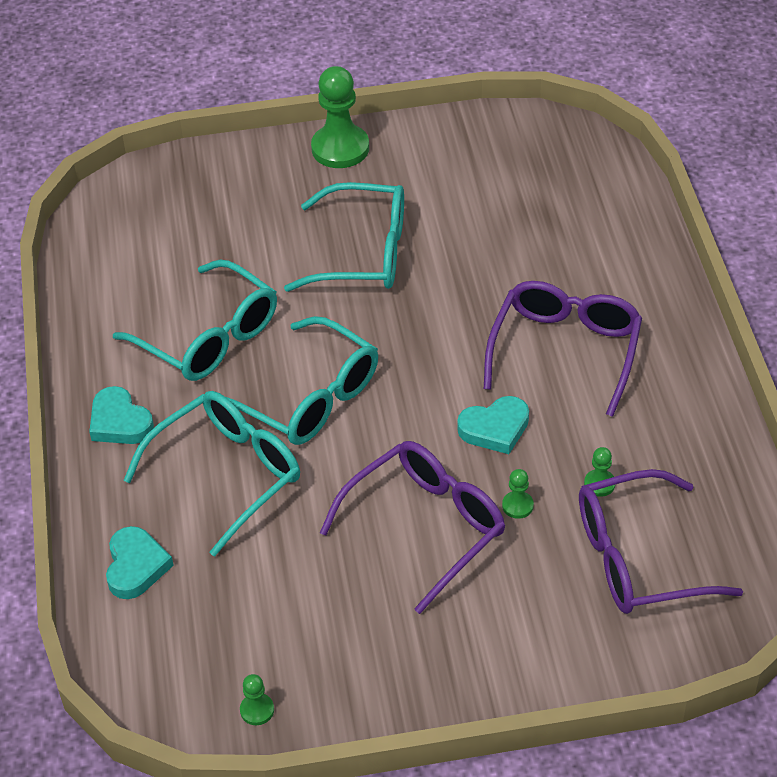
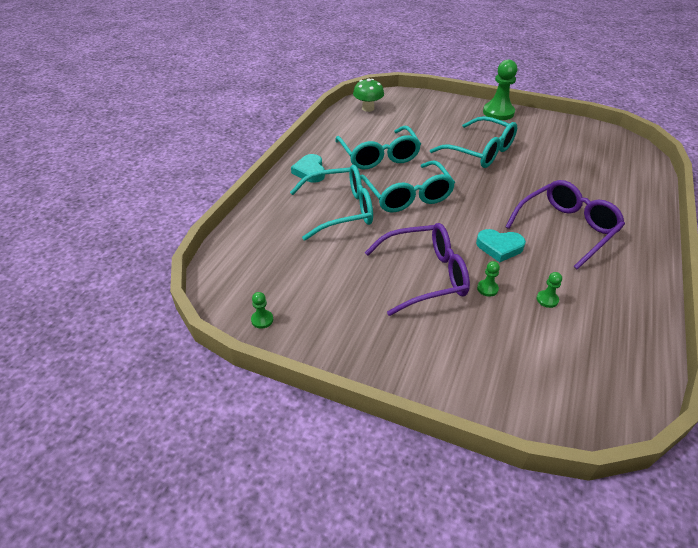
camera: 30 degrees right, 5 degrees down
(112, 234) = (368, 108): none -> green mushroom
(136, 566) = (264, 228): turquoise heart -> none
(637, 558) = (548, 350): purple glasses -> none

